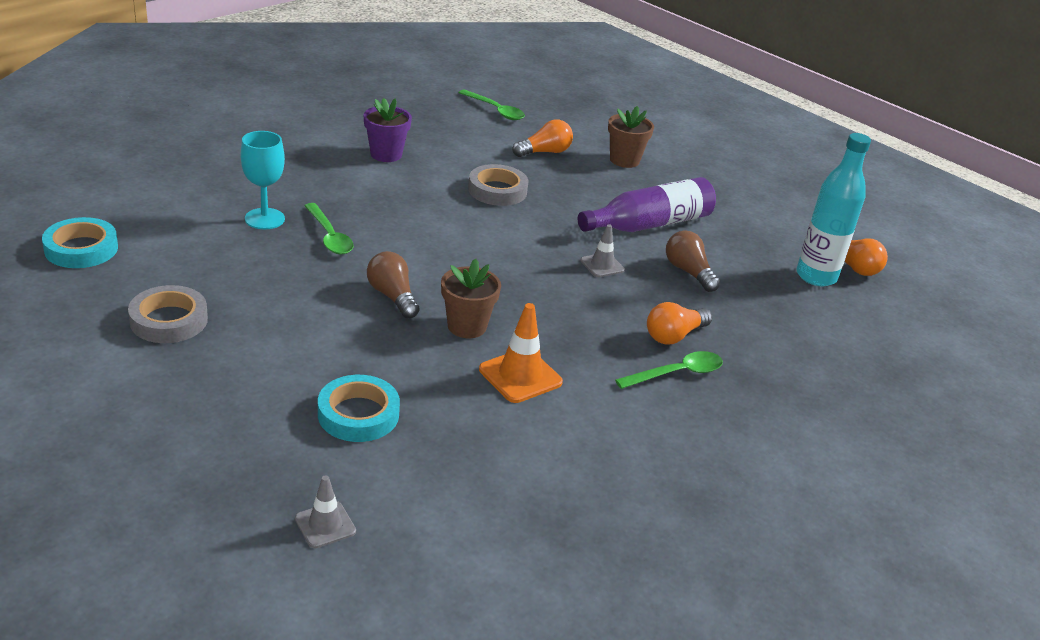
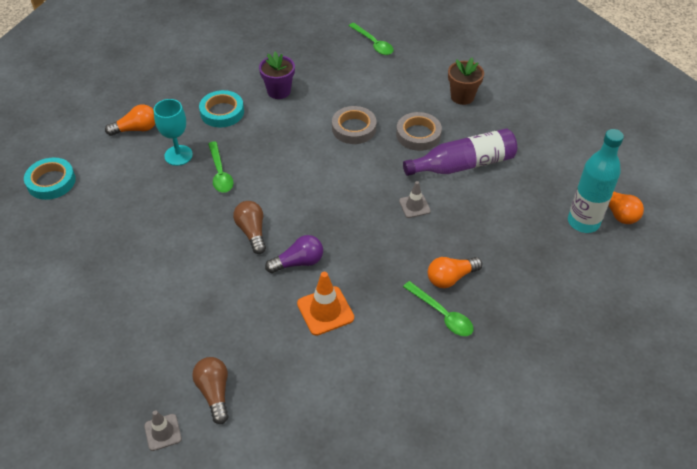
camera: 15 degrees right, 15 degrees up
(169, 320) = (96, 249): grey tape -> grey tape (418, 135)
(358, 414) = (204, 339): turquoise tape -> turquoise tape (222, 112)
(467, 326) = (298, 262): brown flower pot -> purple light bulb
(544, 152) = (400, 88): orange light bulb -> orange light bulb (136, 129)
(676, 373) = (442, 314): green spoon -> green spoon turned 60 degrees clockwise
(688, 272) = (480, 214): brown light bulb -> brown light bulb (214, 392)

